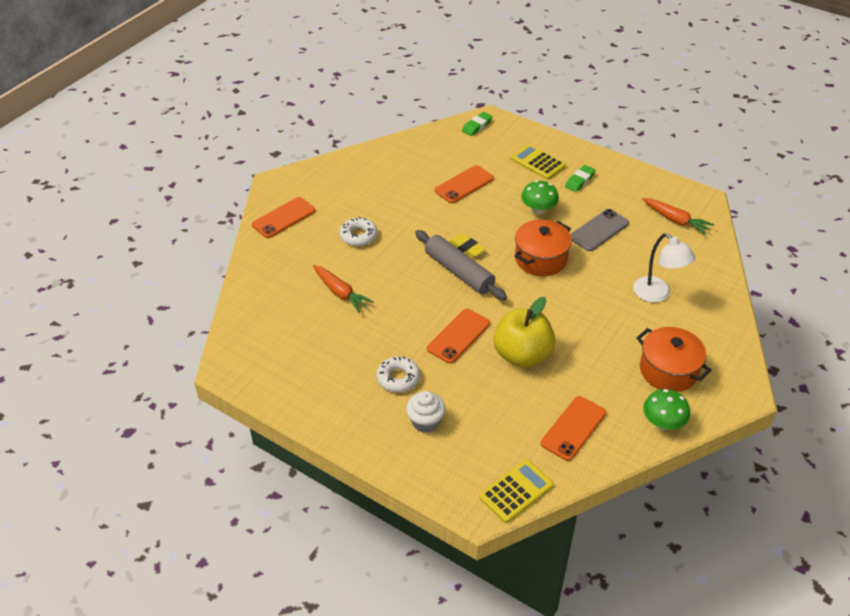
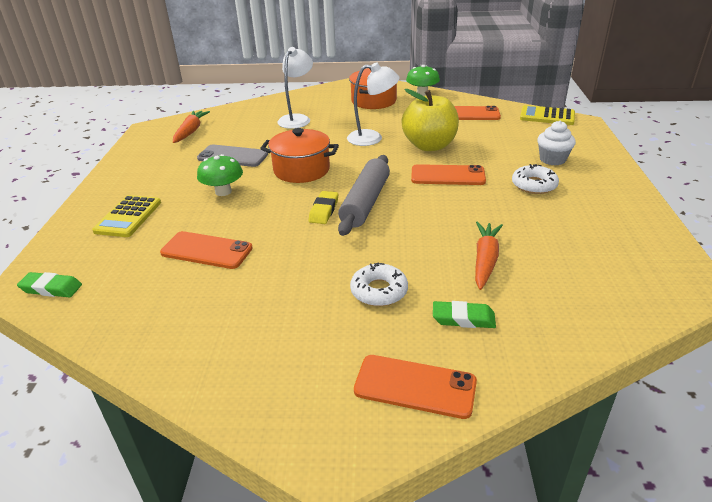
camera: 120 degrees left, 10 degrees down
(570, 326) = (372, 138): none -> white lamp
(579, 181) = (153, 184): green eraser -> green eraser (463, 318)

